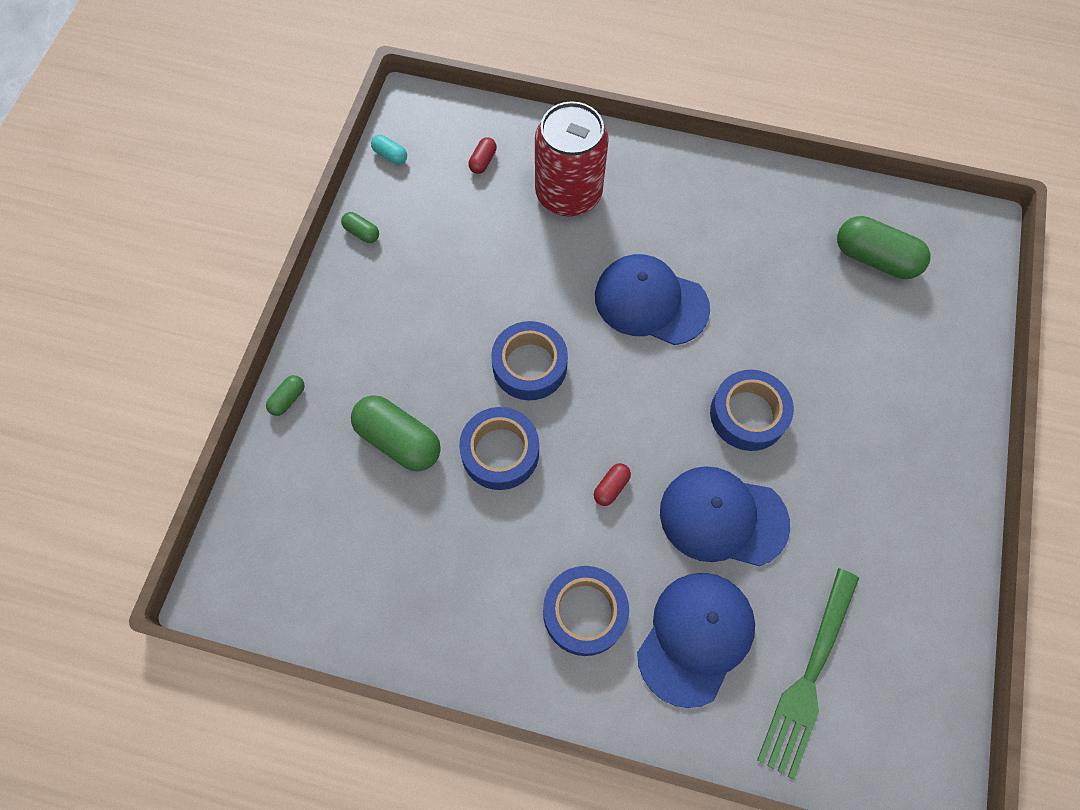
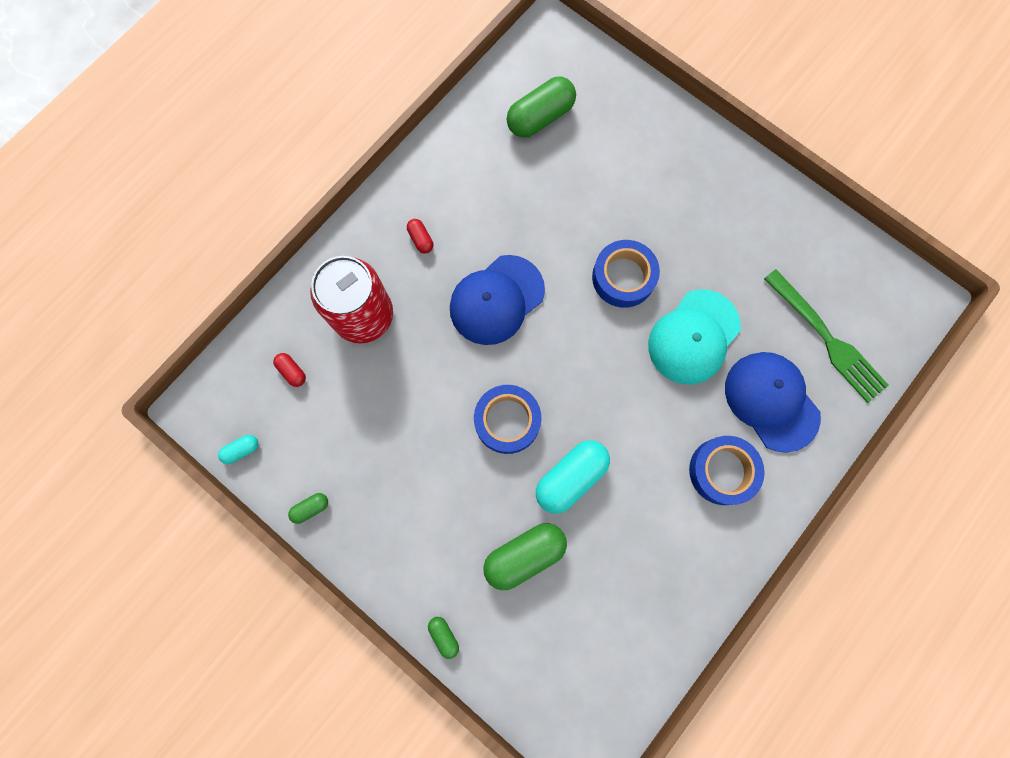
camera: 65 degrees left, 10 degrees up
(500, 452) = (571, 477): blue tape -> turquoise capsule
(611, 487) = (636, 406): red capsule -> red capsule (421, 239)
(723, 517) = (693, 337): blue cap -> turquoise cap

